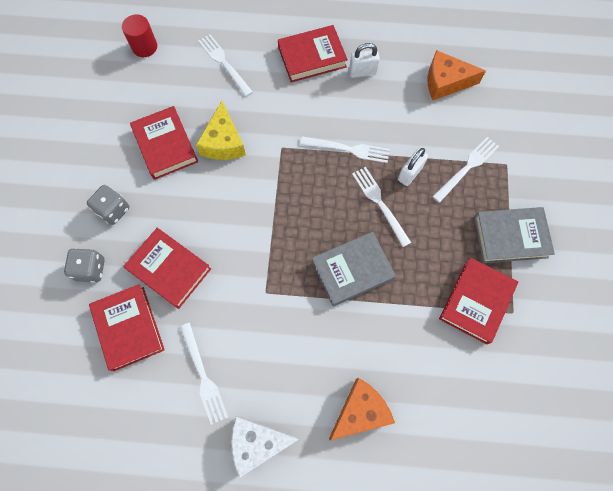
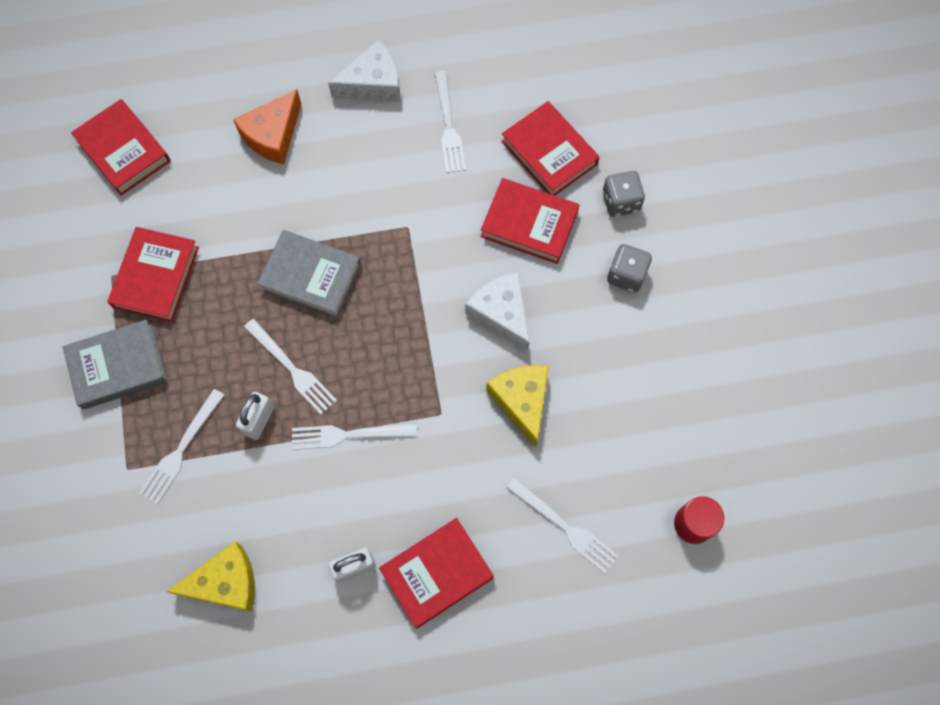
camera: 165 degrees right, 0 degrees up
(165, 145) = (597, 376): red book -> red book (123, 151)
(204, 377) = (449, 127): white fork -> white fork turned 150 degrees counterclockwise
(216, 205) = (501, 313): none -> white cheese
(352, 270) = (311, 276): grey book -> grey book turned 60 degrees clockwise
(445, 82) = (226, 583): orange cheese -> yellow cheese

